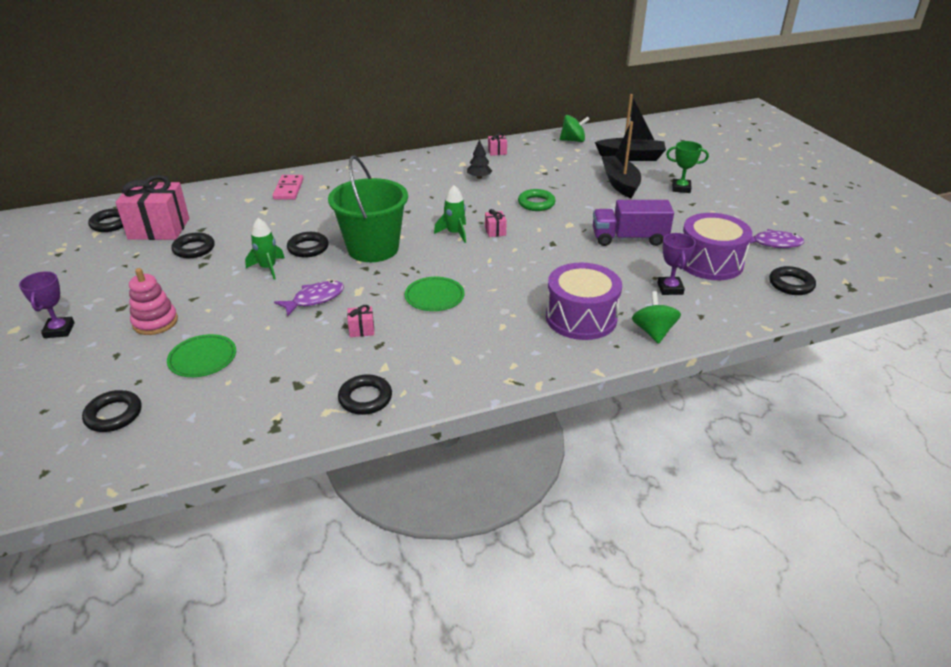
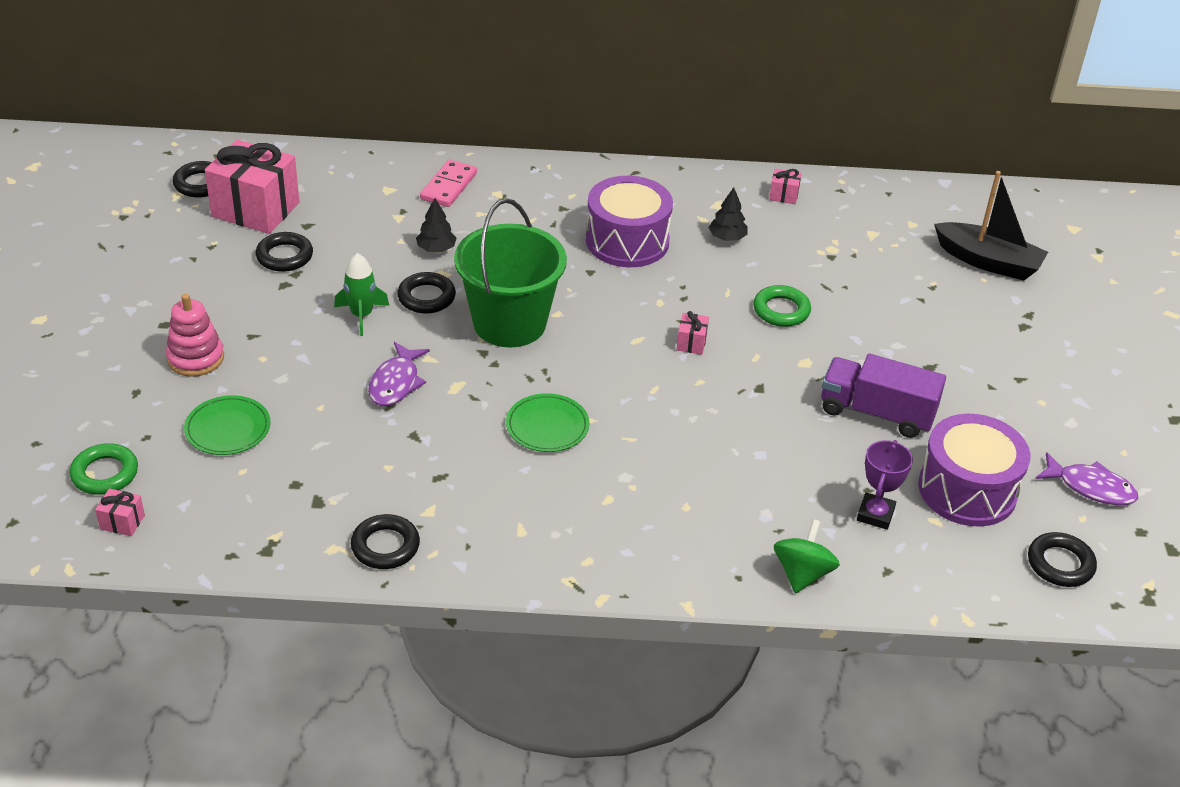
camera: 20 degrees right, 5 degrees up
(59, 330) = (87, 336): purple trophy -> none
(114, 415) = (105, 473): black ring -> green ring
(299, 222) = (436, 249): none -> black tree
(315, 299) = (396, 383): purple fish -> purple fish turned 120 degrees clockwise
(361, 330) = (430, 447): pink gift -> pink gift (122, 522)
(454, 233) = (633, 330): green rocket -> none
(573, 140) = (917, 204): green spinning top -> none
(581, 318) = (719, 520): purple drum -> purple drum (627, 241)
(620, 183) = (934, 308): black boat -> none
(681, 188) = (1023, 345): green trophy -> none

